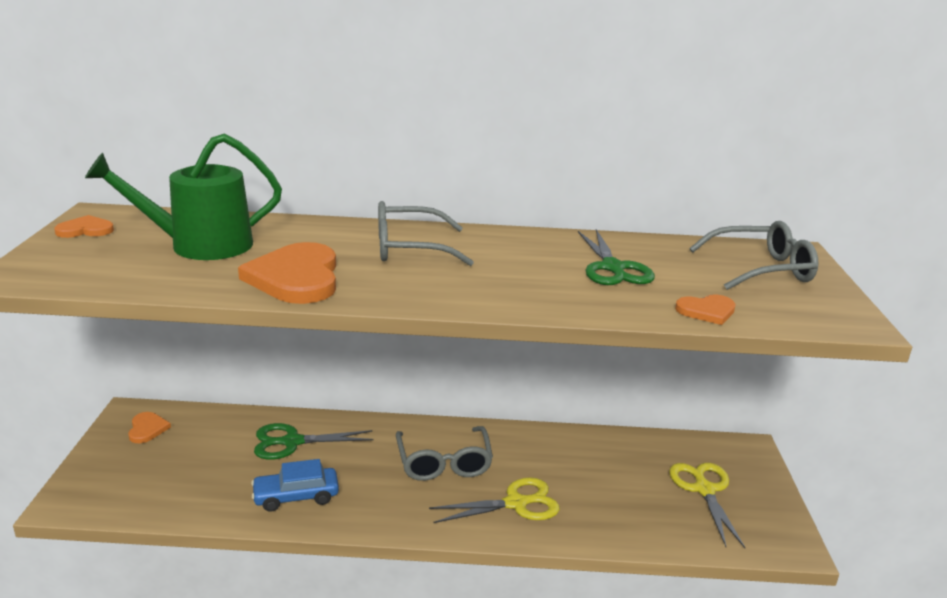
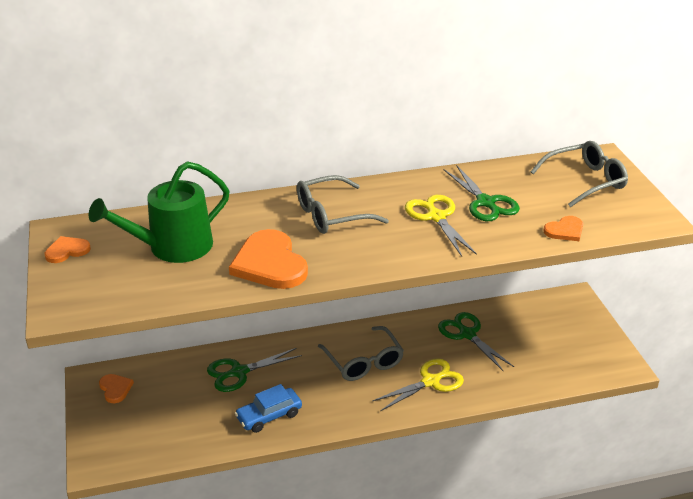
camera: 15 degrees left, 10 degrees up
(589, 460) = (467, 334): none -> green scissors
(704, 490) = (555, 338): yellow scissors -> yellow scissors (436, 217)

